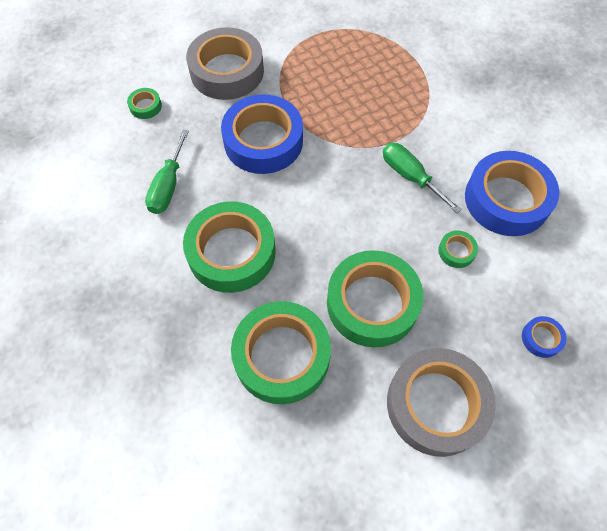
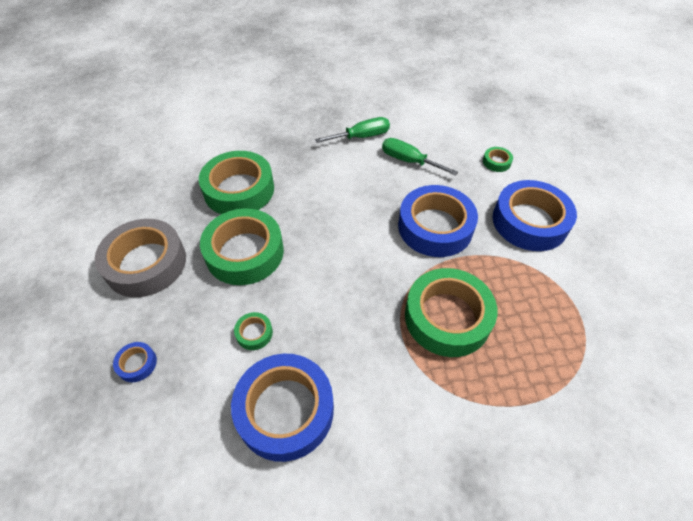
camera: 110 degrees right, 10 degrees down
(227, 71) = (529, 221): grey tape -> blue tape
(231, 252) = (333, 183): green tape -> green tape (447, 317)
(410, 176) = (352, 328): green screwdriver -> green screwdriver (361, 137)

